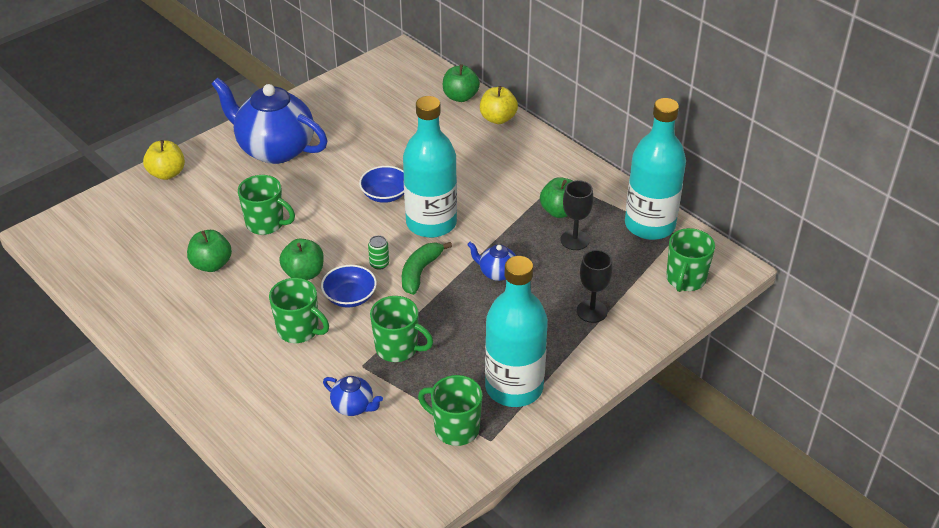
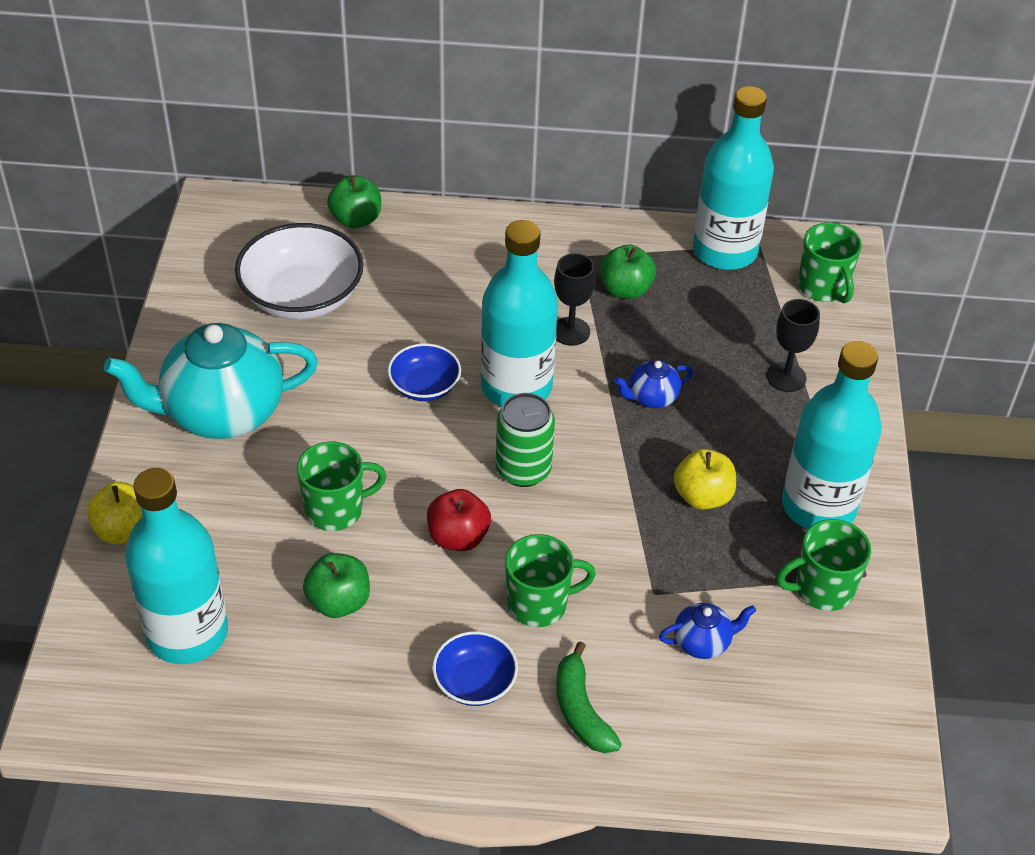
camera: 45 degrees left, 5 degrees up
(133, 233) = (187, 633): none -> turquoise bottle
(274, 149) = (222, 413): blue teapot -> turquoise teapot
(304, 273) = (458, 537): green apple -> red apple
(350, 297) = (542, 528): blue bowl -> blue bowl (475, 682)
(379, 264) = (523, 470): green can -> green can, size x2.00
(383, 118) = (302, 296): none -> white bowl
(398, 348) = (663, 548): green mug -> none
(420, 272) = (576, 449): green banana -> green banana (581, 710)
(498, 118) = (430, 222): yellow apple -> yellow apple (702, 496)
(574, 240) = (678, 312): black goblet -> black goblet (570, 331)

